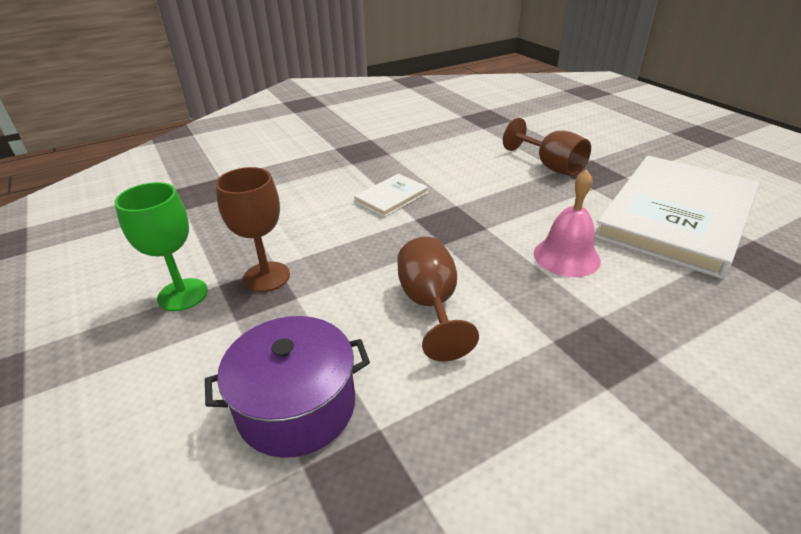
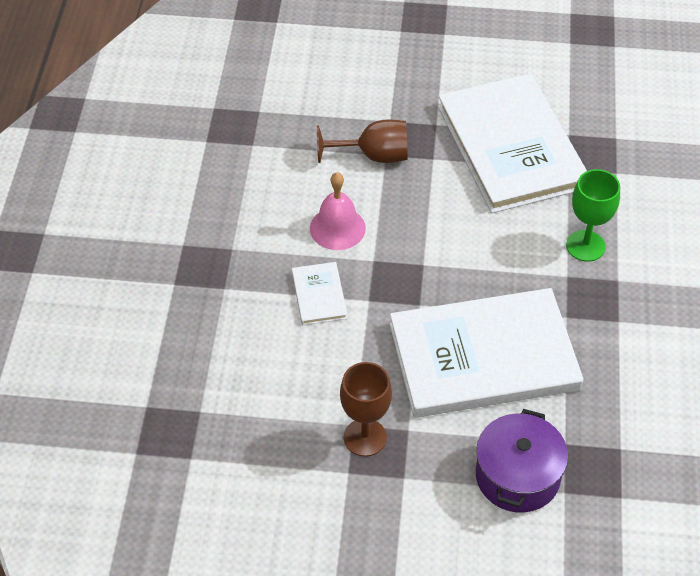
camera: 55 degrees left, 15 degrees up
(183, 295) = (342, 501): green goblet -> green goblet (585, 246)
(430, 305) = (483, 357): brown goblet -> white book
(566, 256) = (498, 246): pink bell -> pink bell (337, 228)

